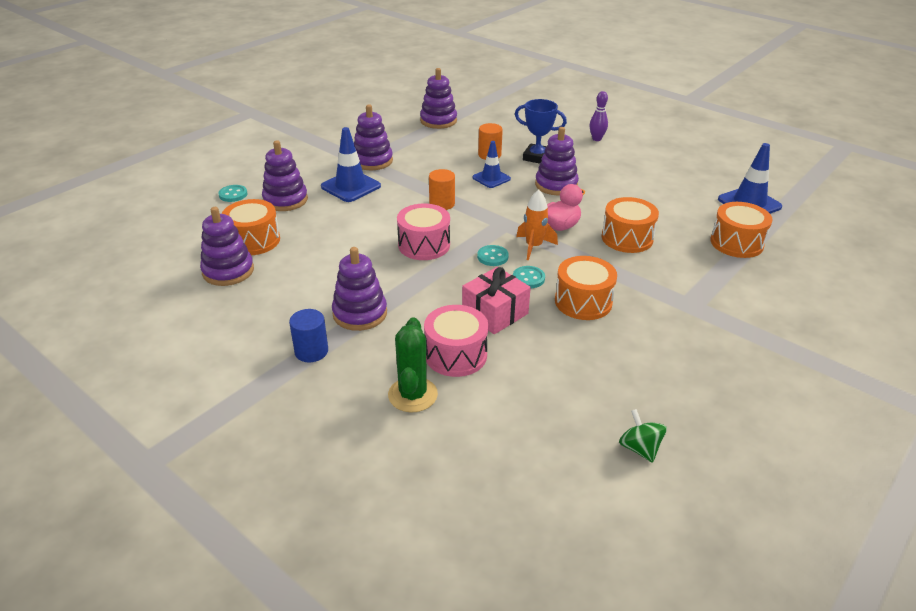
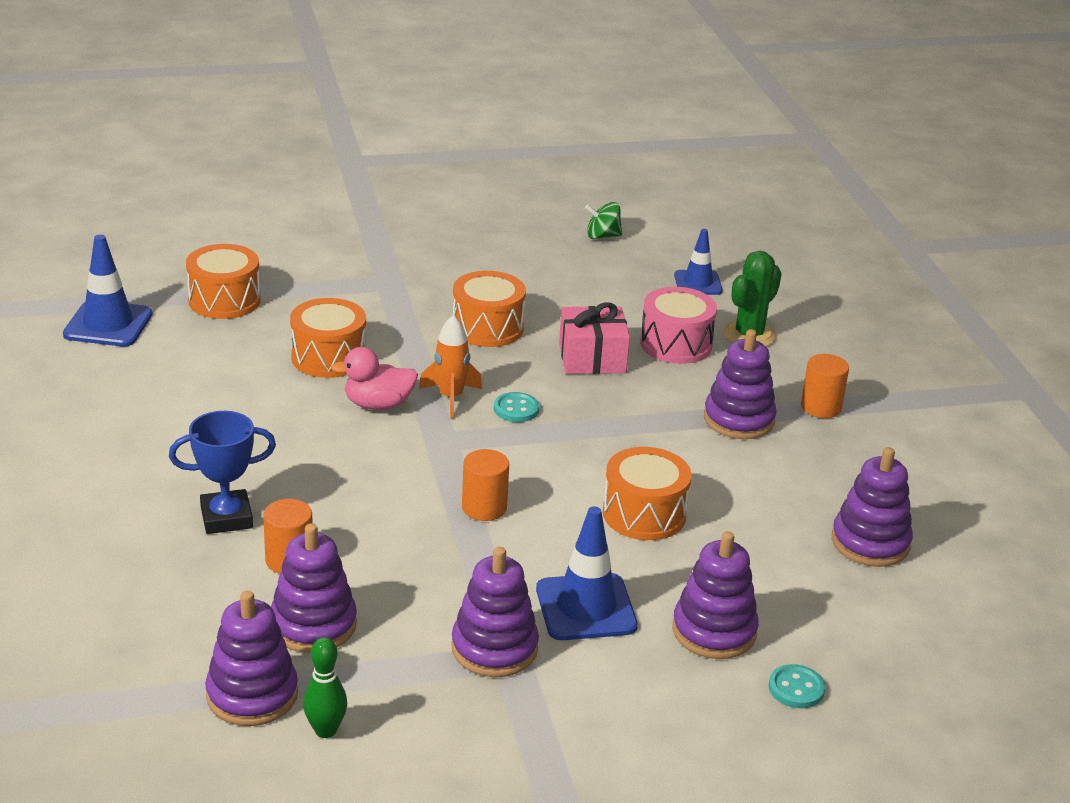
camera: 145 degrees left, 5 degrees down
(254, 240) = (809, 576): orange drum -> orange drum (644, 514)
(311, 351) = (821, 407): blue cylinder -> orange cylinder
(401, 122) = (325, 730): none -> green bowling pin
(424, 245) = (581, 461): pink drum -> none
(491, 178) = (354, 515): blue traffic cone -> blue traffic cone (698, 283)
(528, 278) = (509, 371): turquoise button -> none
(537, 157) = (226, 517): blue trophy -> blue trophy turned 75 degrees counterclockwise
(556, 185) = (284, 459): purple stacking toy -> purple stacking toy (313, 625)
(596, 139) = (74, 504): purple bowling pin -> none
(639, 448) = (602, 236): green spinning top -> green spinning top turned 75 degrees clockwise

